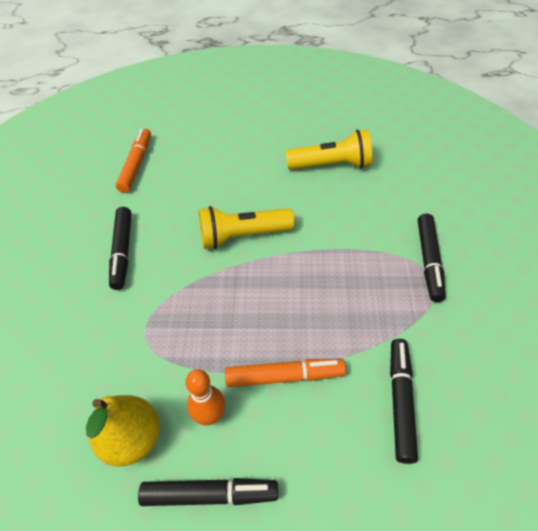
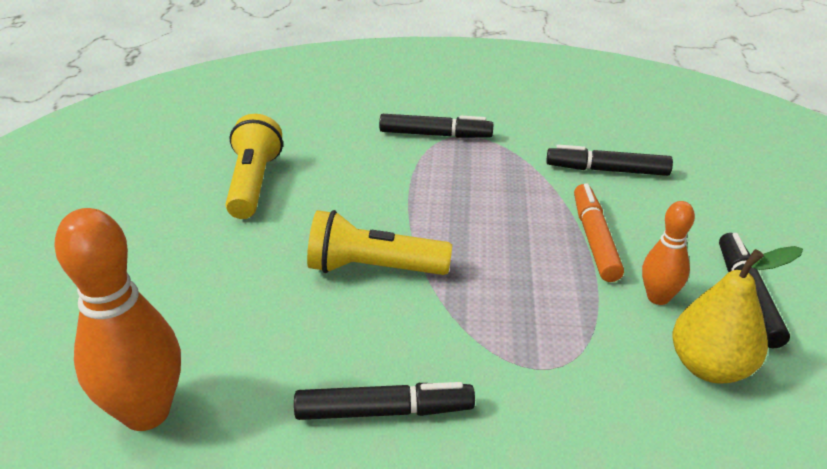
camera: 90 degrees left, 15 degrees down
(136, 165) = (146, 412): orange marker -> orange bowling pin
(243, 236) = (373, 268): yellow flashlight -> yellow flashlight turned 105 degrees clockwise

